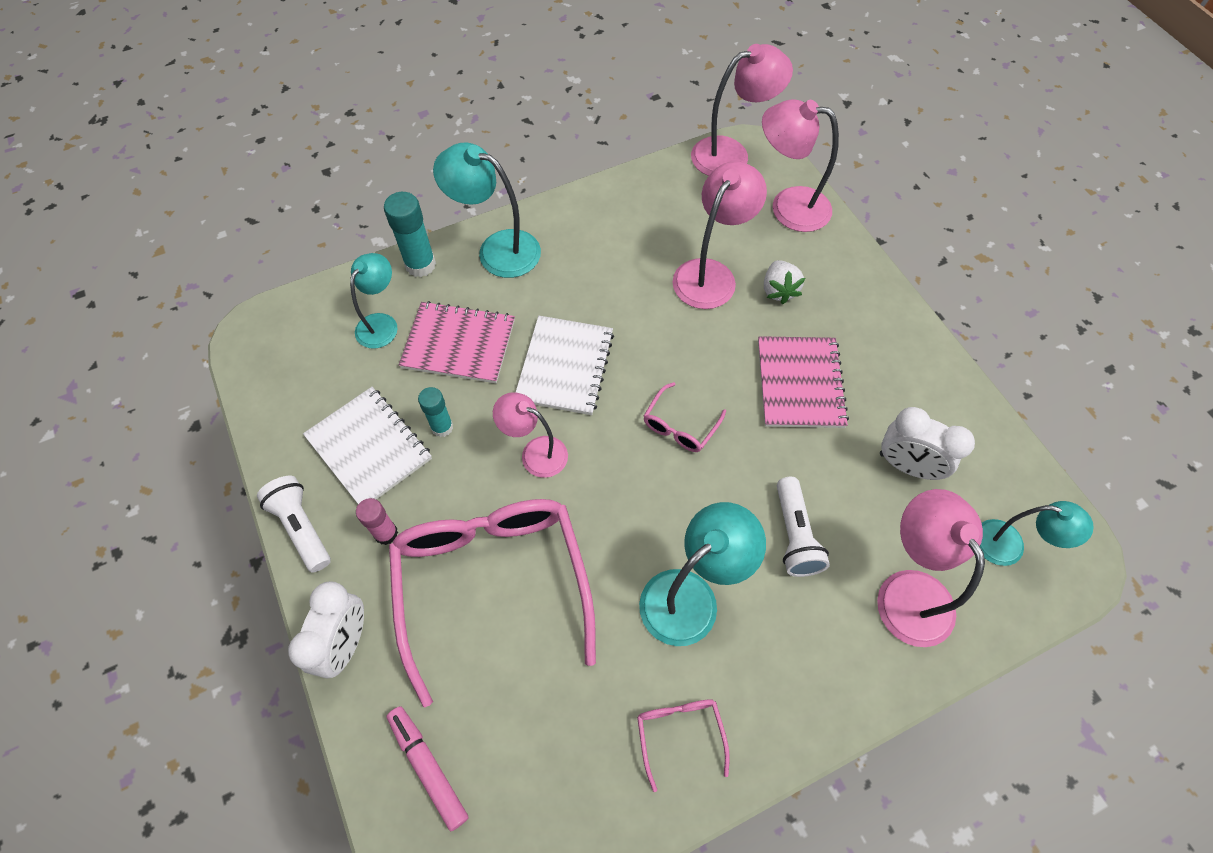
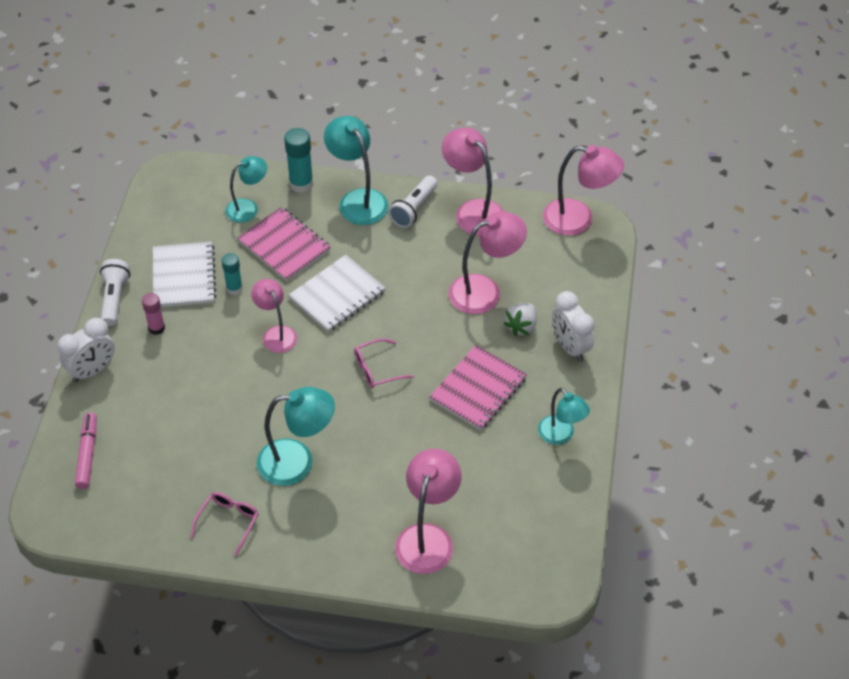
camera: 35 degrees right, 10 degrees down
(492, 583) = (192, 388): pink glasses -> none
(788, 206) = (584, 276): pink lamp -> pink lamp (473, 211)
(794, 535) = (389, 468): white flashlight -> white flashlight (414, 209)
(907, 466) = (499, 475): white clock -> white clock (570, 347)
(1009, 546) = (519, 555): turquoise lamp -> turquoise lamp (561, 435)

